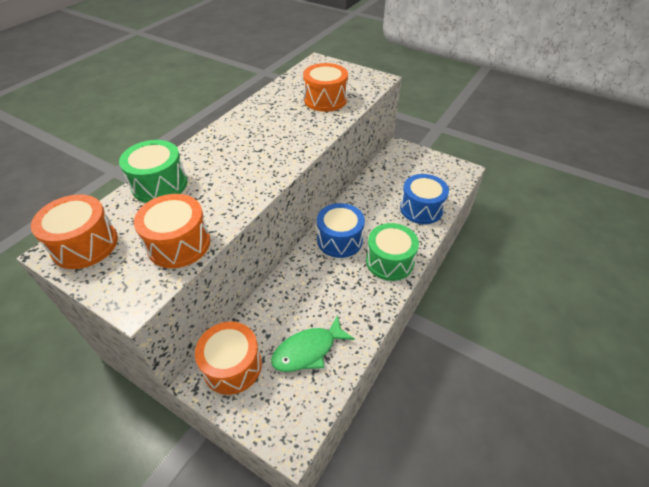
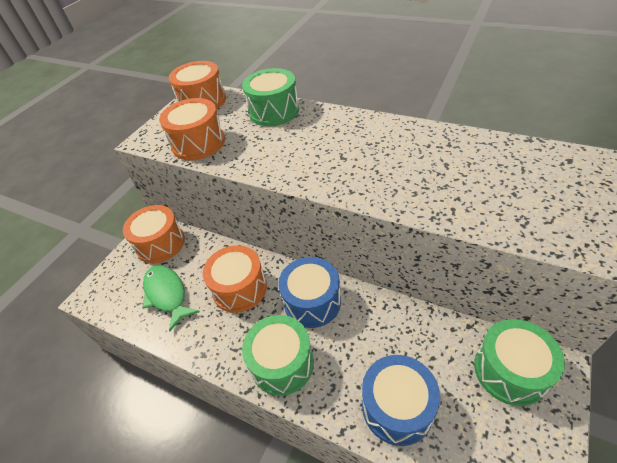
camera: 90 degrees right, 0 degrees up
(325, 100) = (488, 192): orange drum -> orange drum (240, 288)
(401, 163) = (510, 371): none -> green drum

